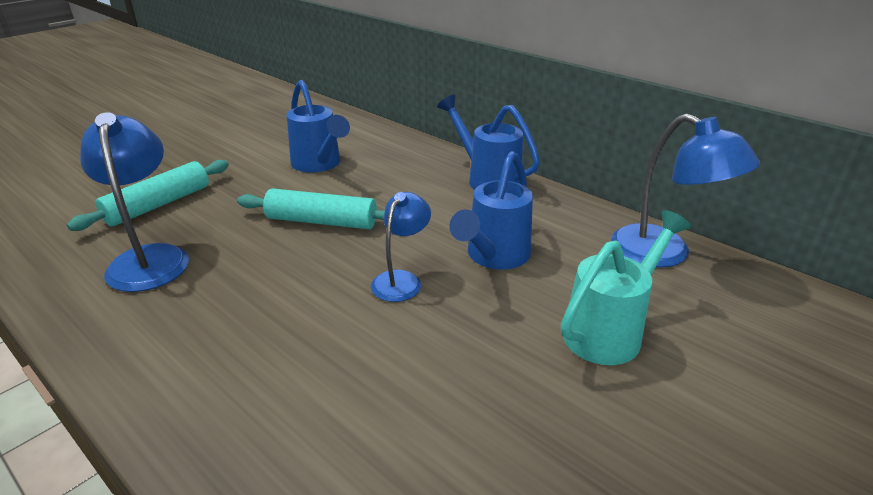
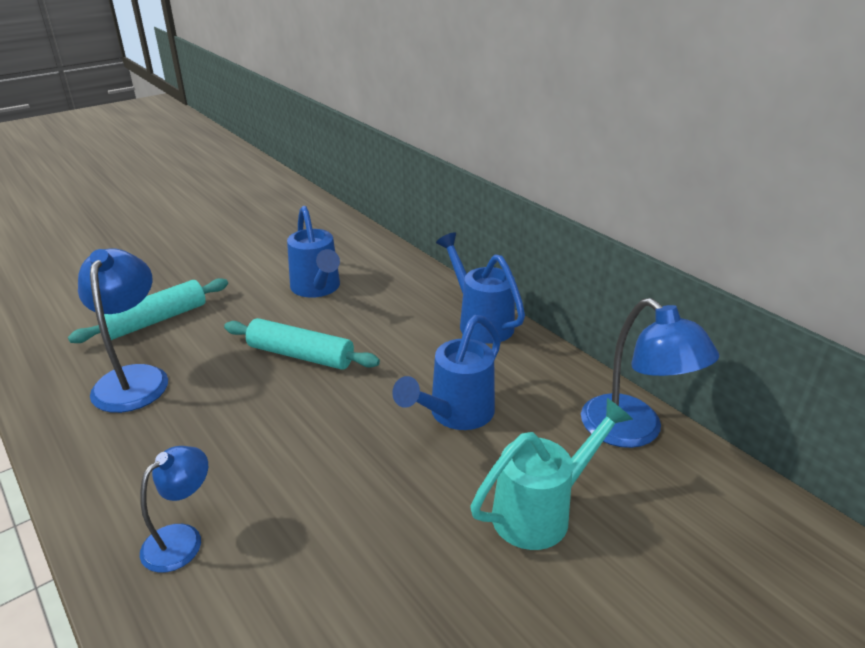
camera: 10 degrees right, 0 degrees up
(401, 280) = (356, 429): blue lamp -> blue lamp (182, 539)

